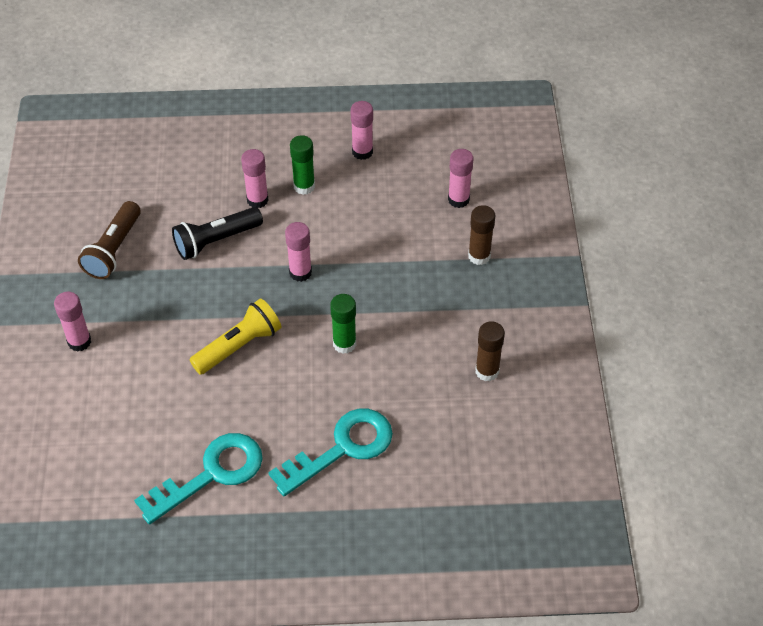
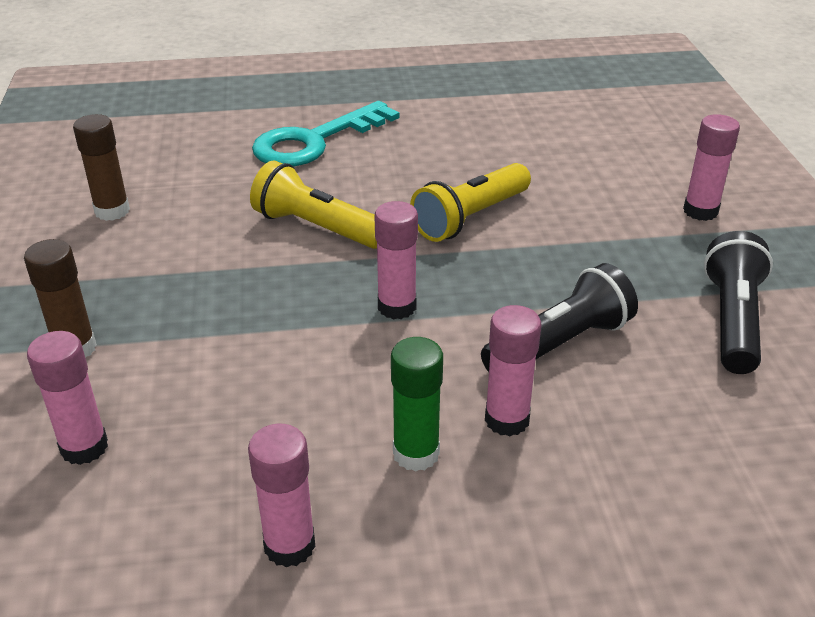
camera: 175 degrees right, 15 degrees down
(113, 250) = (732, 320): brown flashlight -> black flashlight
(211, 474) = (465, 118): turquoise key -> none
(344, 344) = (316, 228): green glue stick -> yellow flashlight

